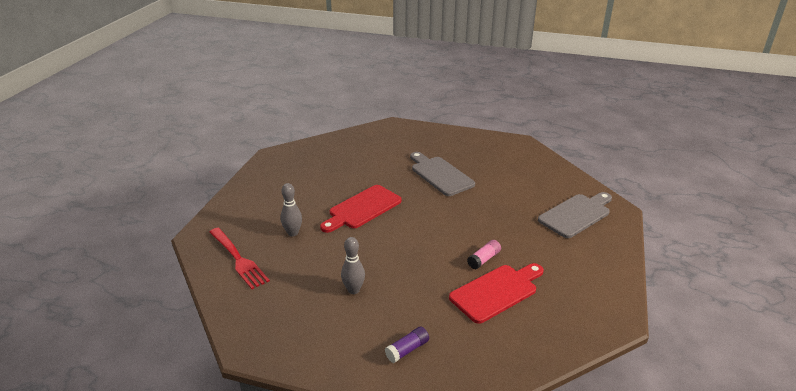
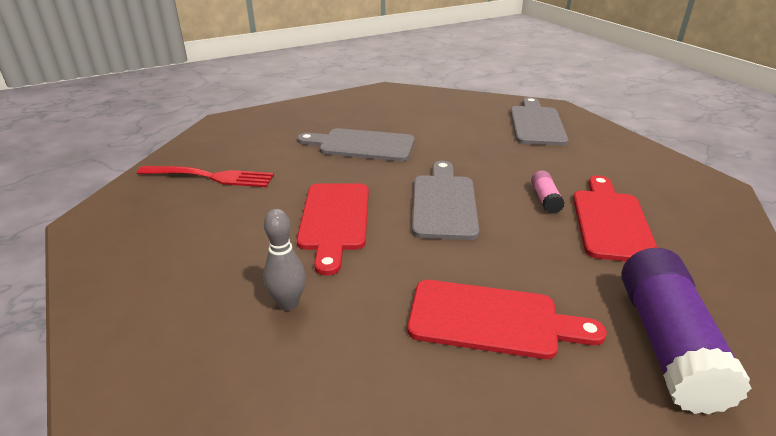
camera: 45 degrees left, 0 degrees up
(238, 259) = (256, 402): red fork -> red fork (210, 177)
(353, 290) = (491, 320): grey bowling pin -> red cutting board
(407, 350) = (667, 344): purple glue stick -> purple glue stick, size x2.21
(426, 230) = (444, 203): none -> grey cutting board

